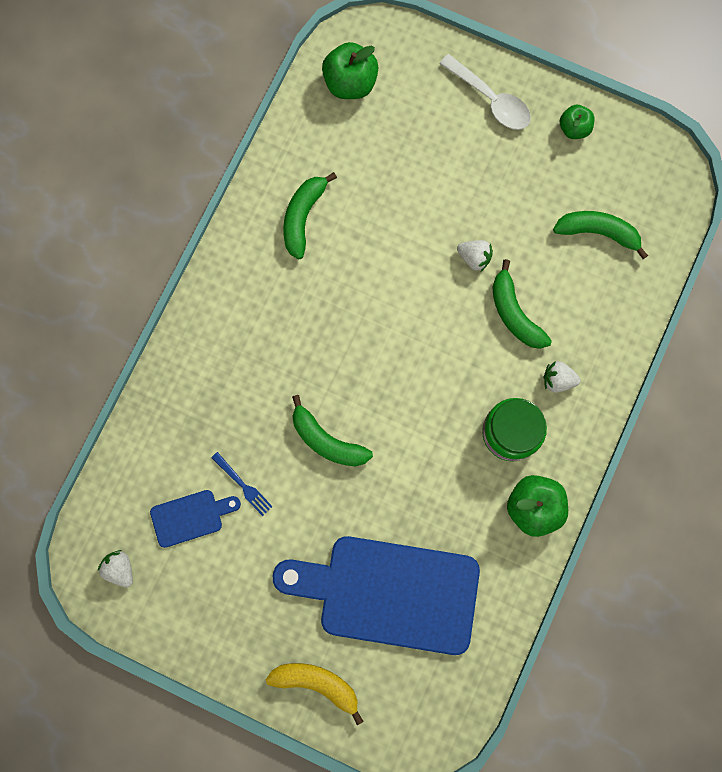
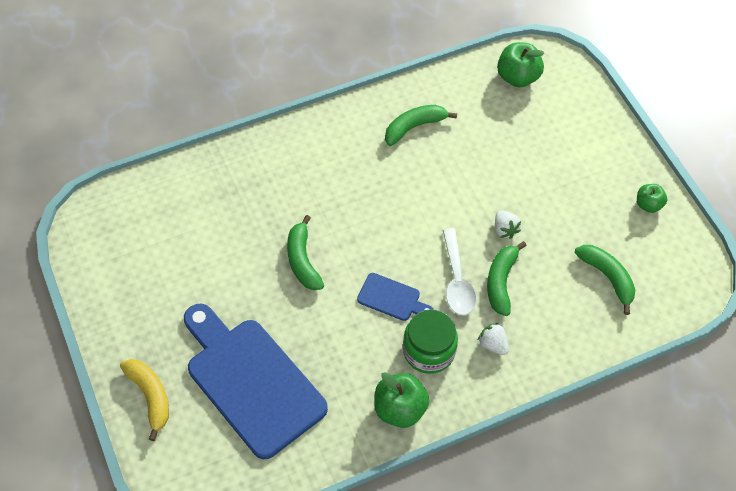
camera: 40 degrees right, 20 degrees down
(120, 569) = (105, 232): white strawberry -> none
(190, 517) = (175, 237): blue cutting board -> blue cutting board (392, 298)
(243, 485) = (225, 245): blue fork -> none
(491, 100) = (604, 149): white spoon -> white spoon (457, 280)

